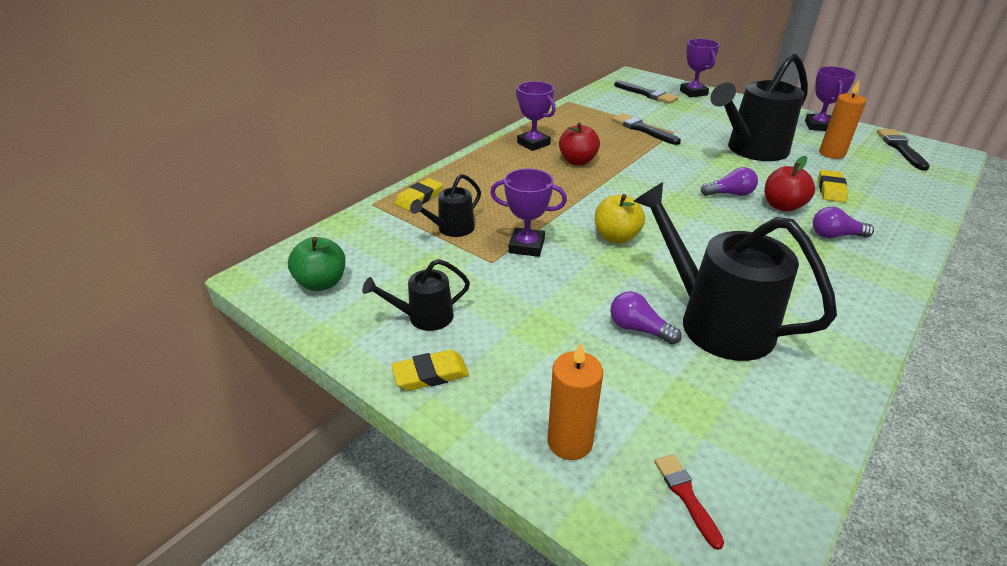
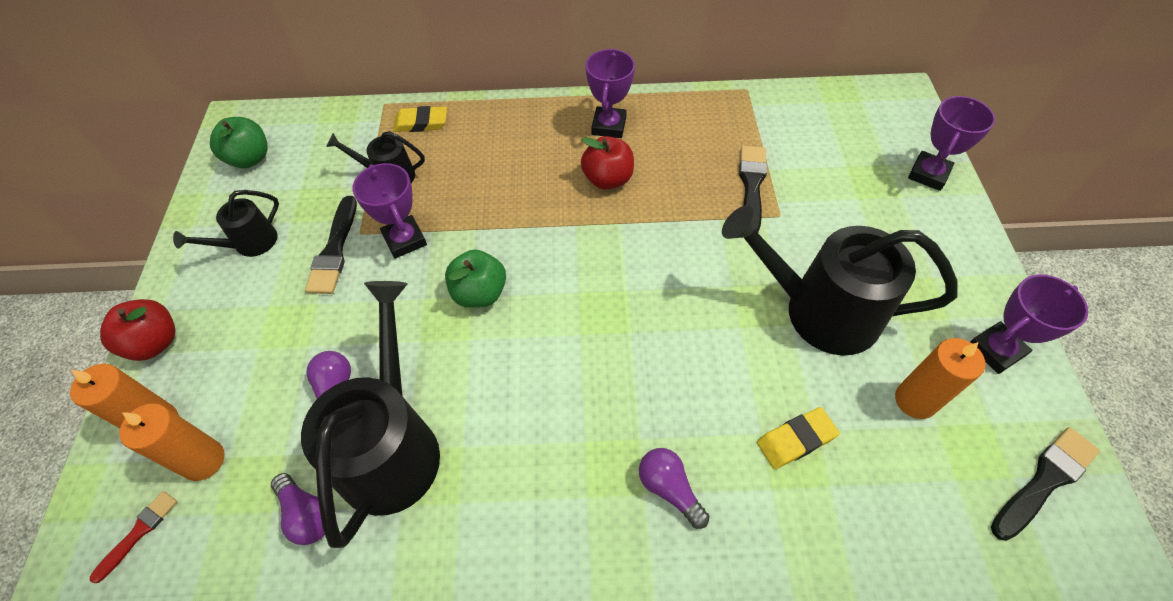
camera: 50 degrees right, 20 degrees up
(424, 317) = (249, 243): black watering can -> black watering can turned 75 degrees counterclockwise
(430, 374) = (184, 293): yellow eraser -> none
(616, 237) = (479, 293): yellow apple -> green apple
(640, 425) = (203, 460): none -> orange candle
(647, 94) = (861, 137): black brush -> black brush (334, 250)
(730, 194) = (671, 342): purple light bulb -> purple light bulb (307, 514)
(782, 206) = (693, 406): red apple -> red apple (155, 342)

